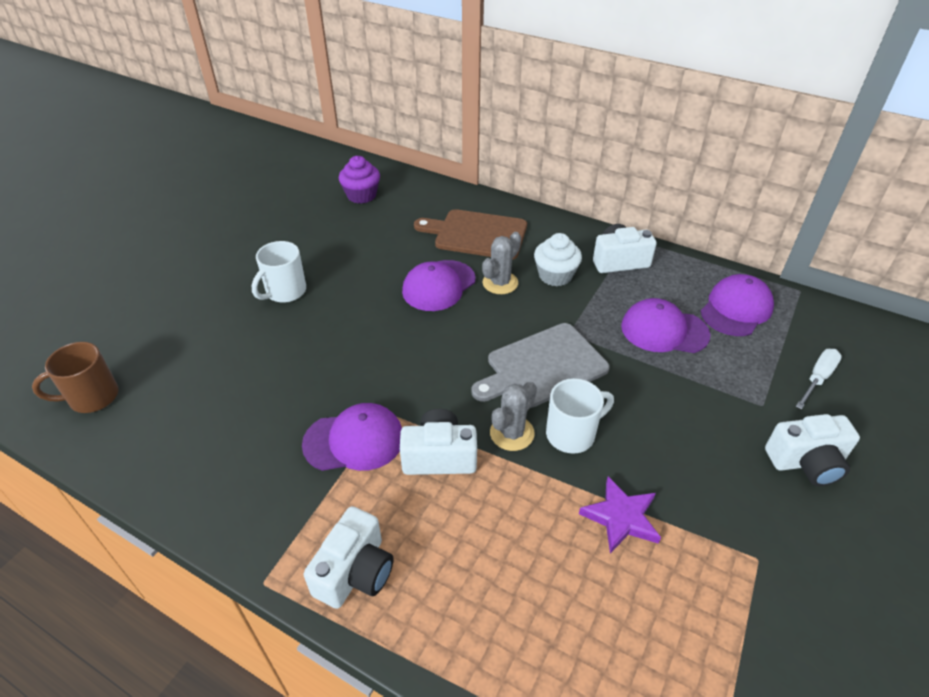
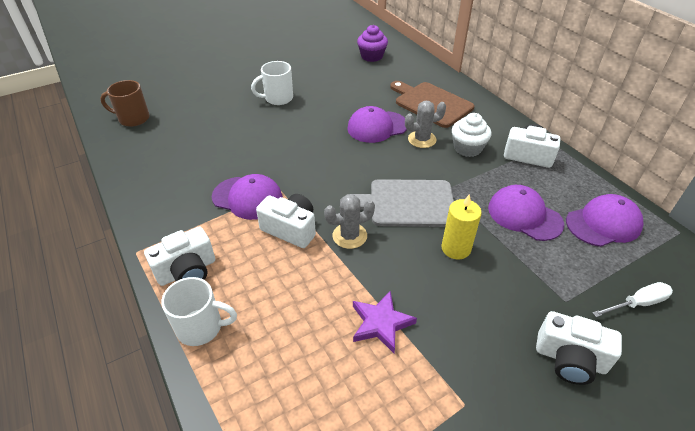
camera: 30 degrees right, 0 degrees up
(572, 434) = (391, 254): white mug -> white mug (201, 327)
(629, 396) = (456, 248): none -> yellow candle

